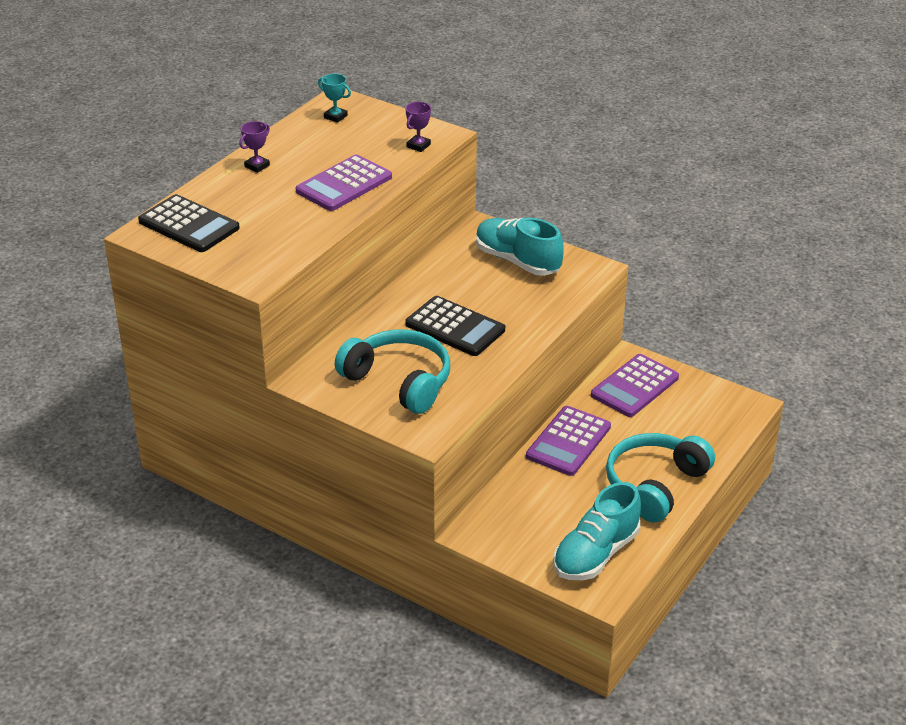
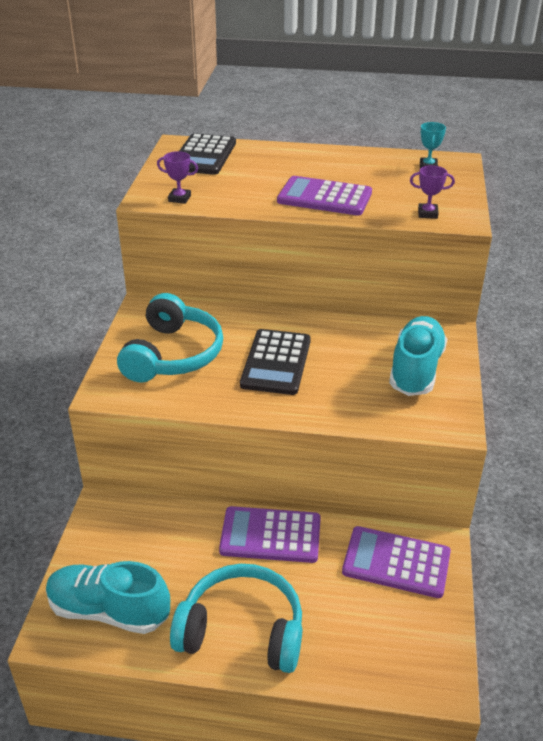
camera: 65 degrees right, 0 degrees up
(257, 166) = (313, 157): purple trophy -> purple trophy (179, 198)

